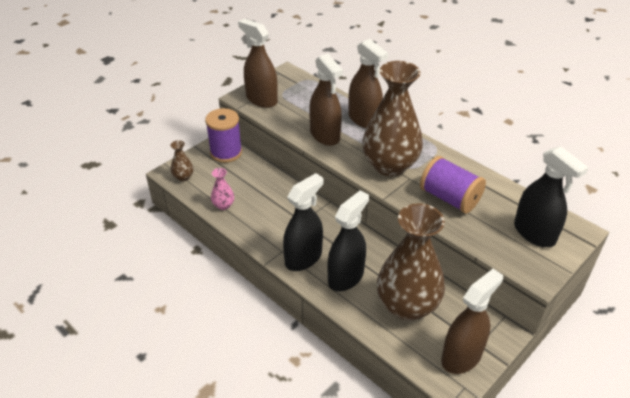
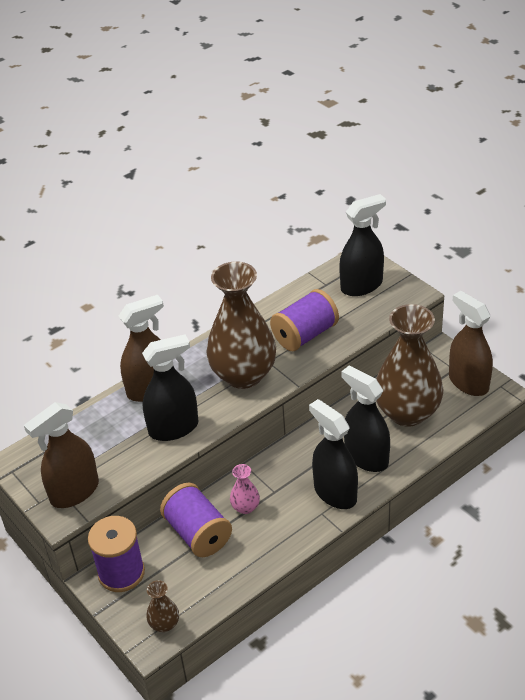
camera: 80 degrees left, 0 degrees up
(223, 205) = (232, 573): pink vase -> pink vase (245, 507)
(260, 184) = (198, 533): none -> purple spool
(325, 135) = (174, 428): brown spray bottle -> black spray bottle

